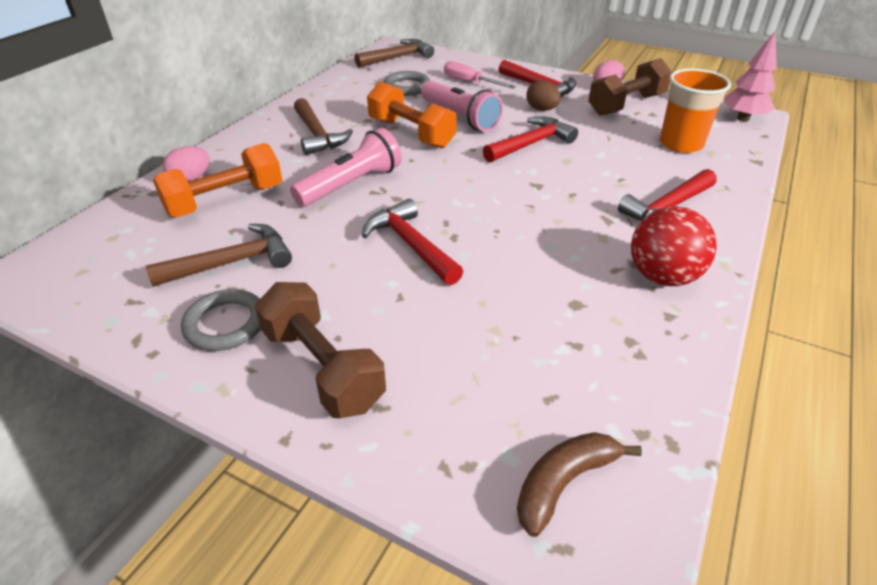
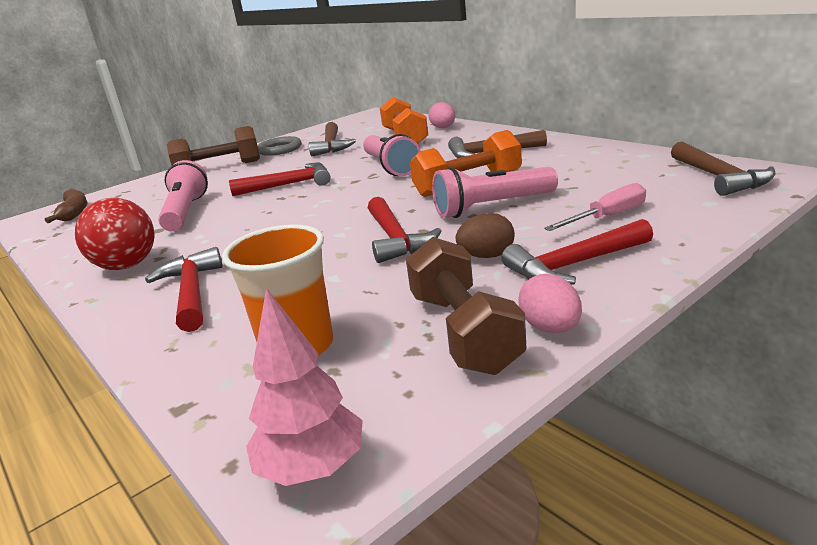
camera: 115 degrees right, 15 degrees down
(407, 87) = (601, 183): grey ring -> none
(518, 305) = (186, 212): none -> pink flashlight

